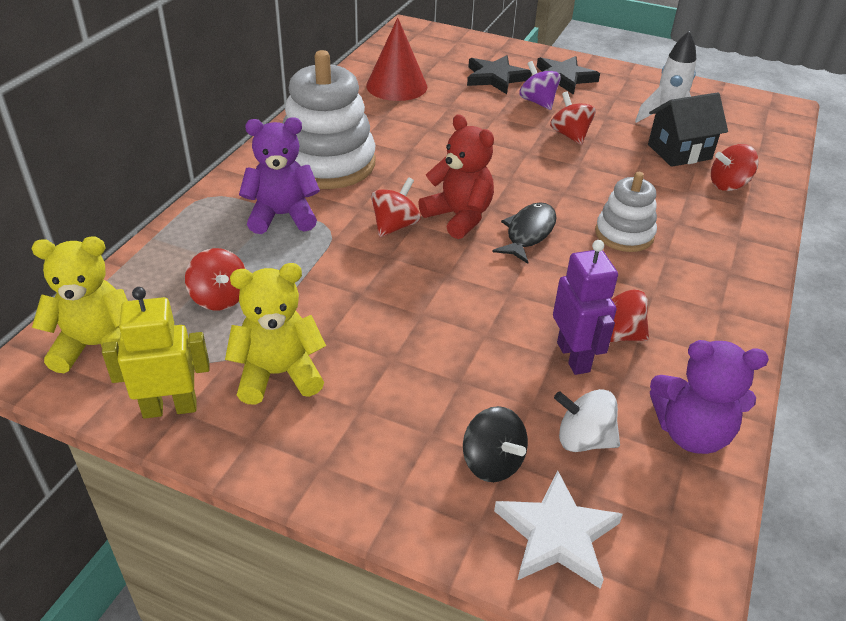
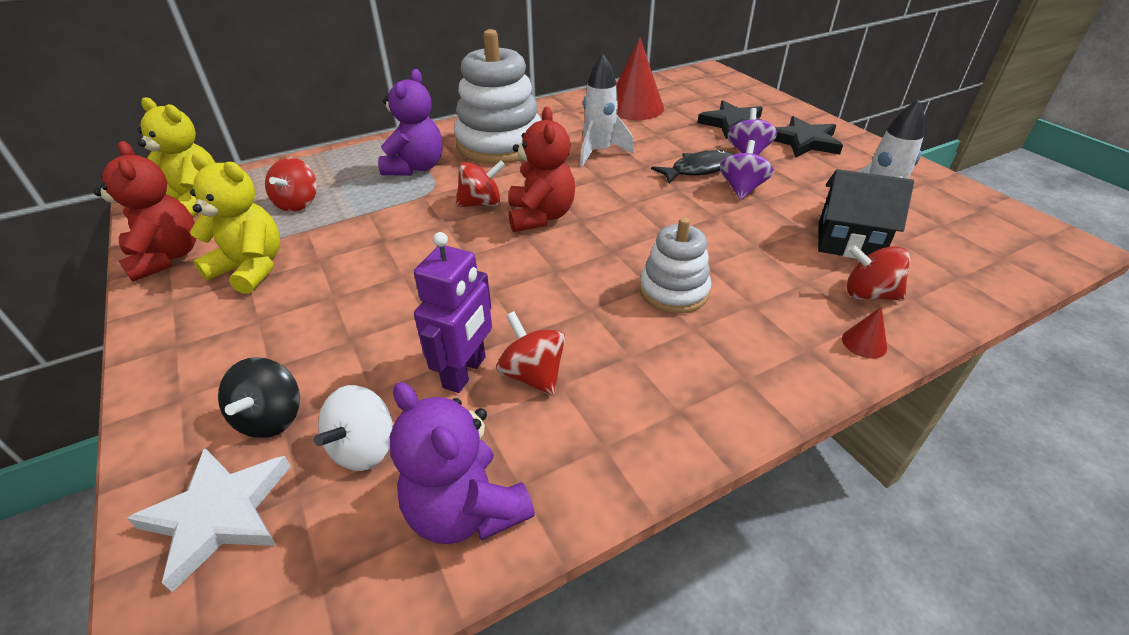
camera: 40 degrees right, 0 degrees up
(170, 408) = (167, 257): yellow robot -> red teddy bear
(282, 216) = (416, 167): purple teddy bear -> purple teddy bear turned 75 degrees clockwise
(426, 141) = (599, 152): none -> white rocket
(528, 233) = (581, 252): black fish -> black fish (698, 169)
(570, 135) = (741, 189): red spinning top -> purple spinning top
(583, 439) = (364, 448): white spinning top -> white spinning top turned 120 degrees counterclockwise
(760, 218) = (864, 343): none -> red cone

